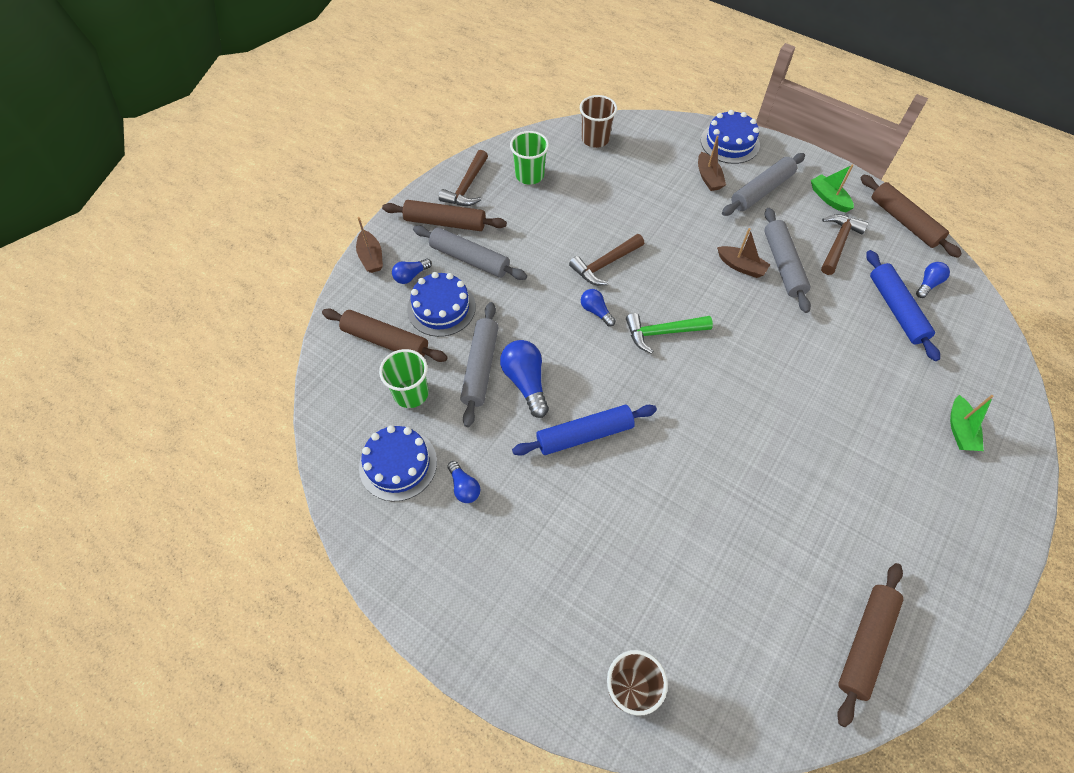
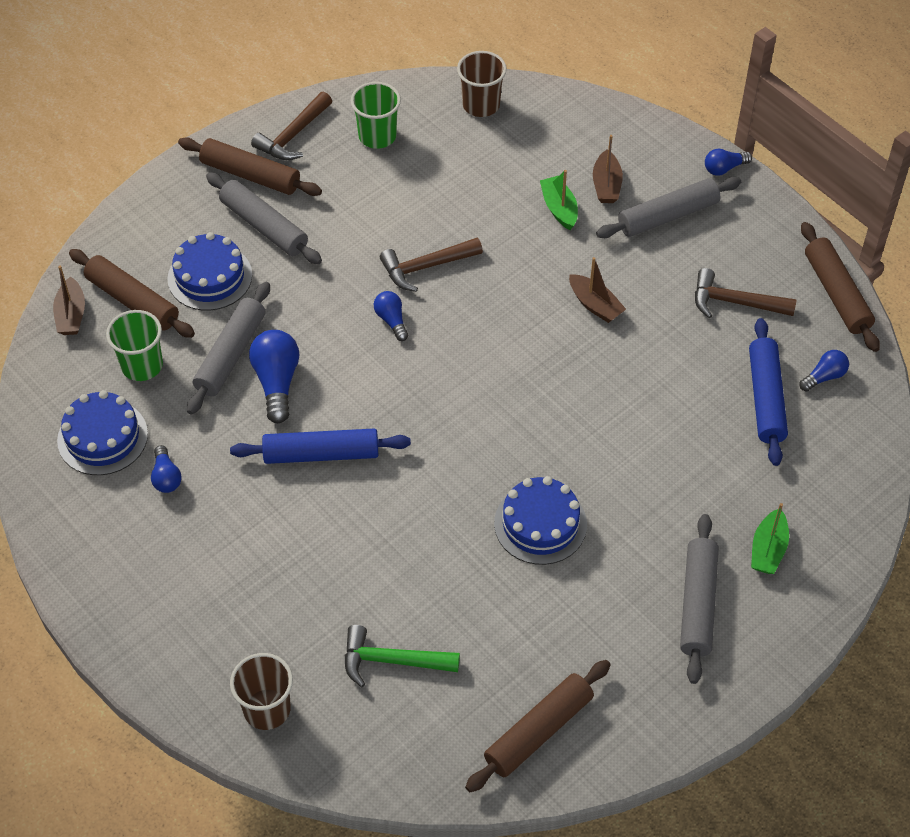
camera: 15 degrees right, 5 degrees down
(371, 257) = (147, 200): brown boat -> brown boat (71, 315)
(411, 276) = (187, 232): blue light bulb -> blue light bulb (724, 168)
(662, 333) = (460, 362): green hammer -> green hammer (391, 661)
(730, 142) = (657, 144): blue cake -> blue cake (540, 524)
(783, 264) = (649, 314): grey rolling pin -> grey rolling pin (698, 603)
(829, 198) = (752, 243): green boat -> green boat (559, 208)
(838, 243) = (734, 302): brown hammer -> brown hammer turned 120 degrees counterclockwise

